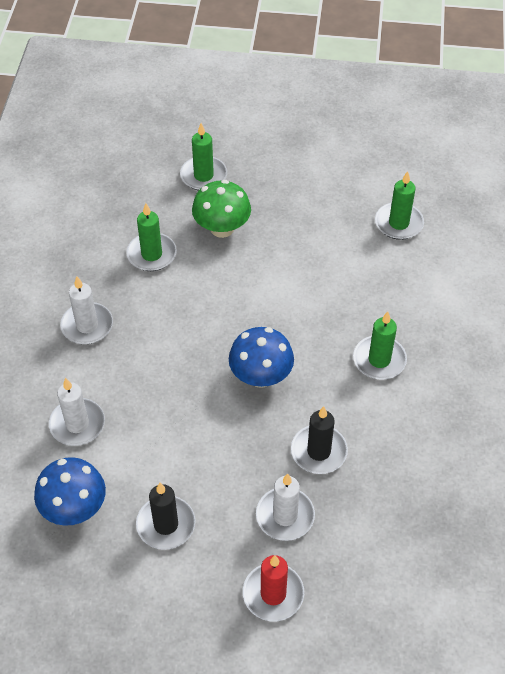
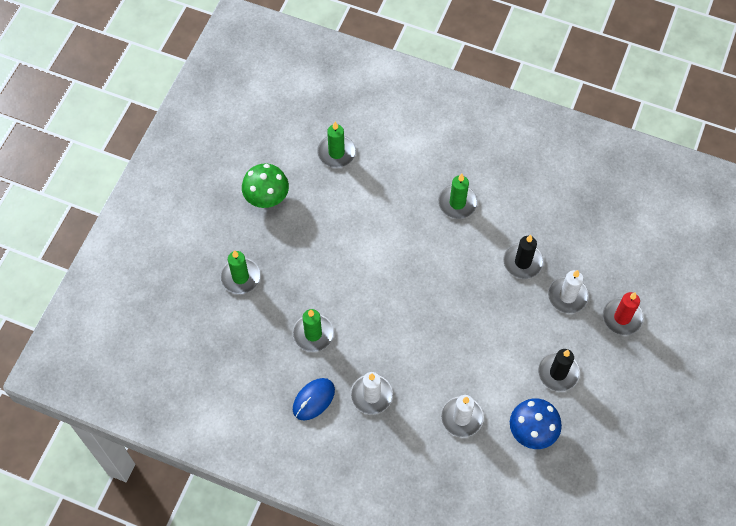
camera: 75 degrees left, 10 degrees up
(69, 273) = (313, 400): none -> blue mouse
(222, 228) = (302, 276): green mushroom -> green mushroom (267, 197)
(261, 376) = (451, 283): blue mushroom -> none

